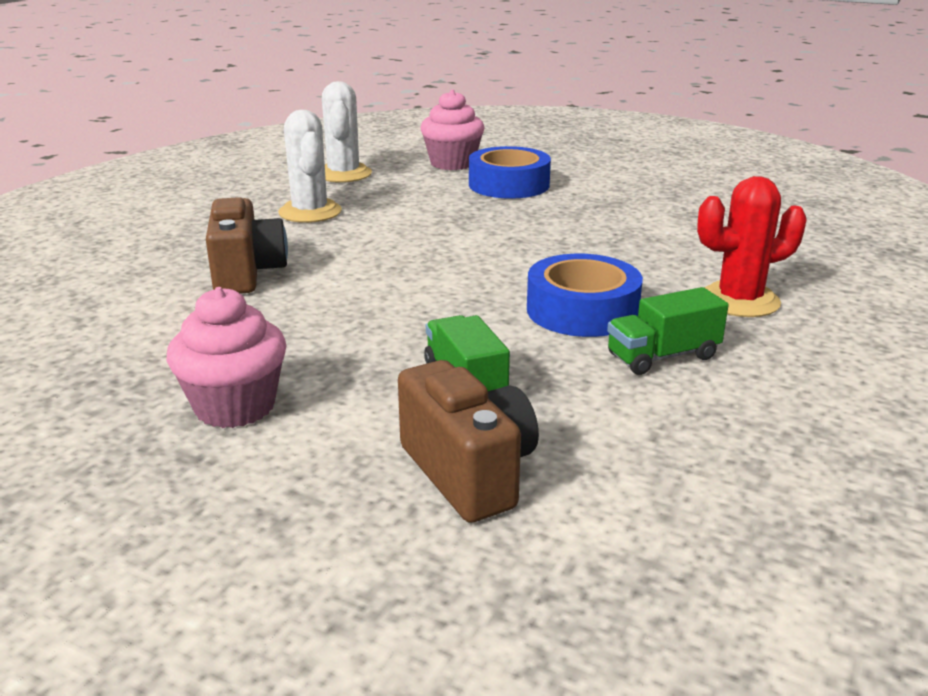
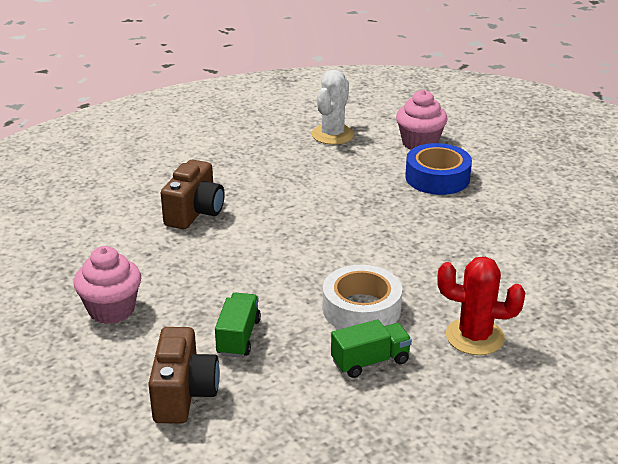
camera: 30 degrees right, 5 degrees up
(310, 212) = (277, 168): white cactus -> none
(582, 310) = (361, 309): blue tape -> white tape
(663, 356) = (370, 361): green truck -> green truck turned 150 degrees clockwise

